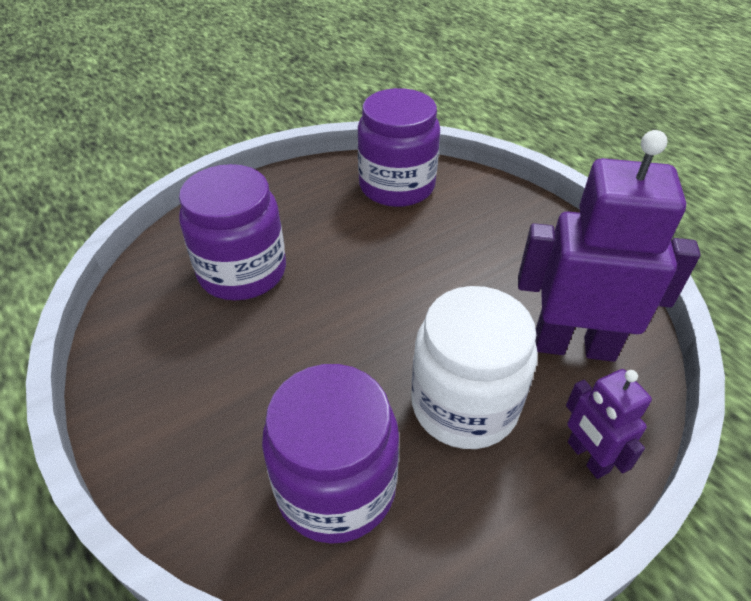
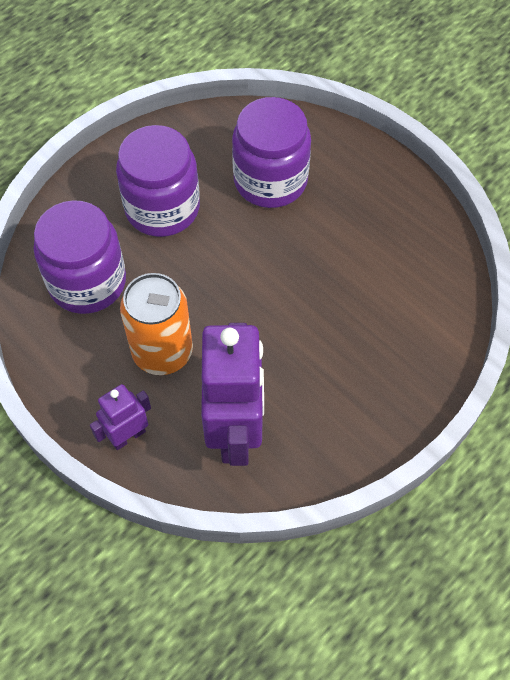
camera: 80 degrees right, 15 degrees up
(397, 186) = (420, 274): purple jar -> purple jar (162, 208)
(464, 404) = (162, 352): white jar -> orange can

